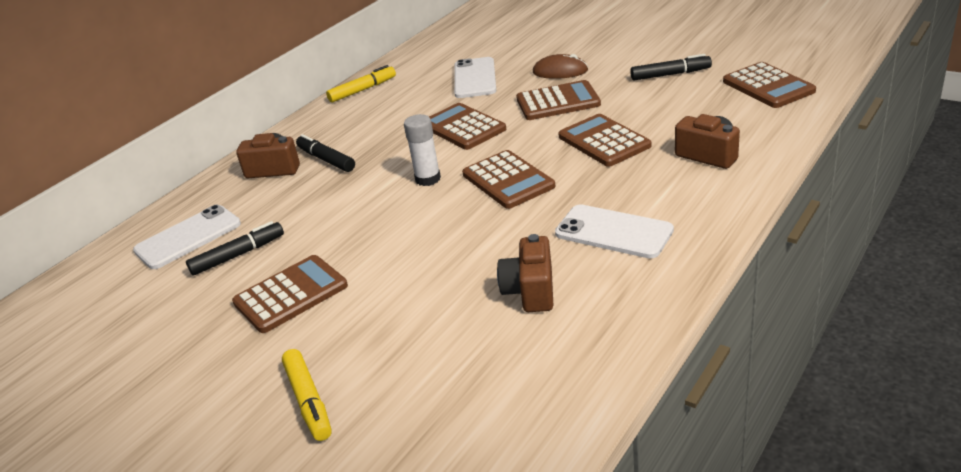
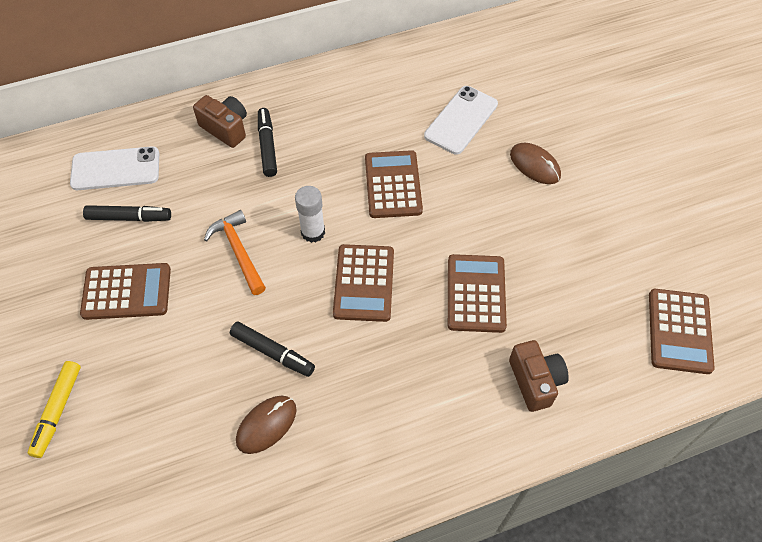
camera: 30 degrees right, 25 degrees up
(362, 90) = (366, 68): yellow marker -> none
(373, 220) = (238, 252): none -> orange hammer
(530, 291) = (266, 425): brown camera -> brown mouse
(558, 102) = (492, 209): brown calculator -> none
(613, 232) = (377, 411): white phone -> none
(670, 74) = (617, 245): black marker -> black marker (272, 352)

